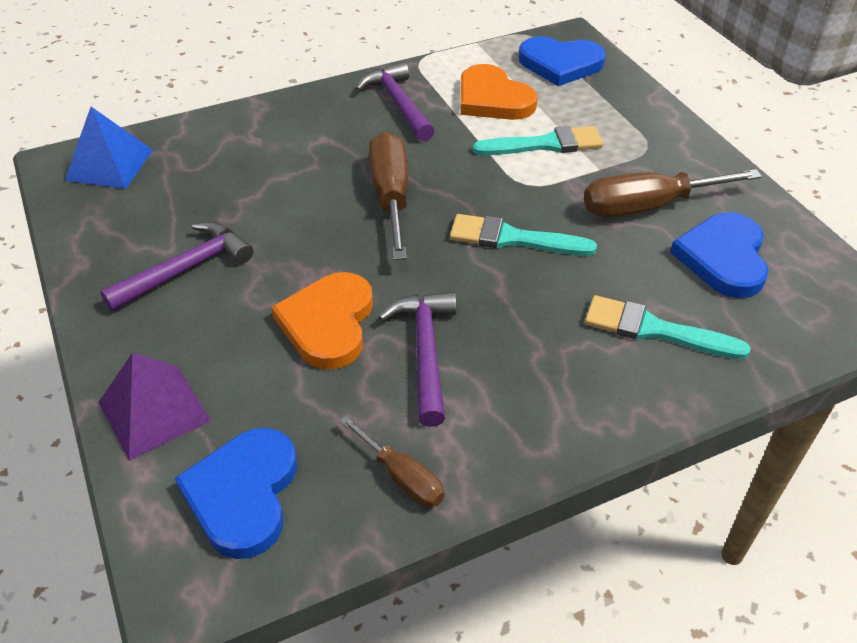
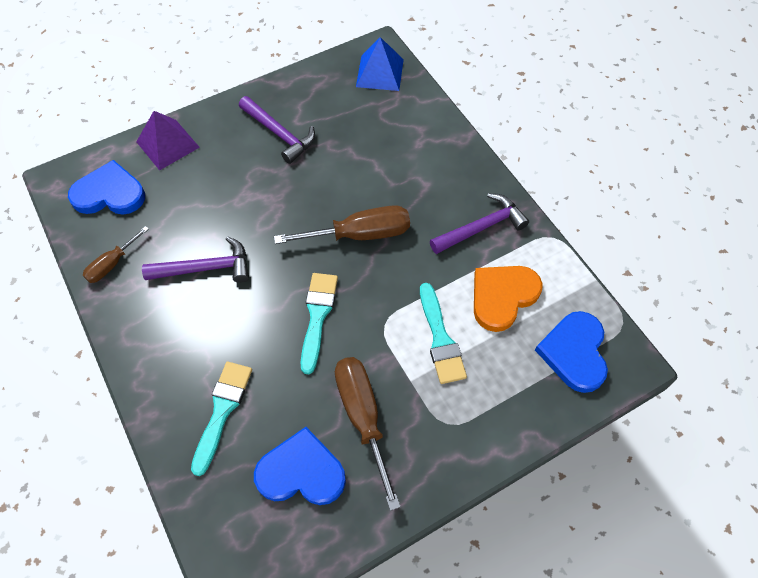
camera: 85 degrees right, 15 degrees up
(328, 323) = (232, 213): orange heart -> none

